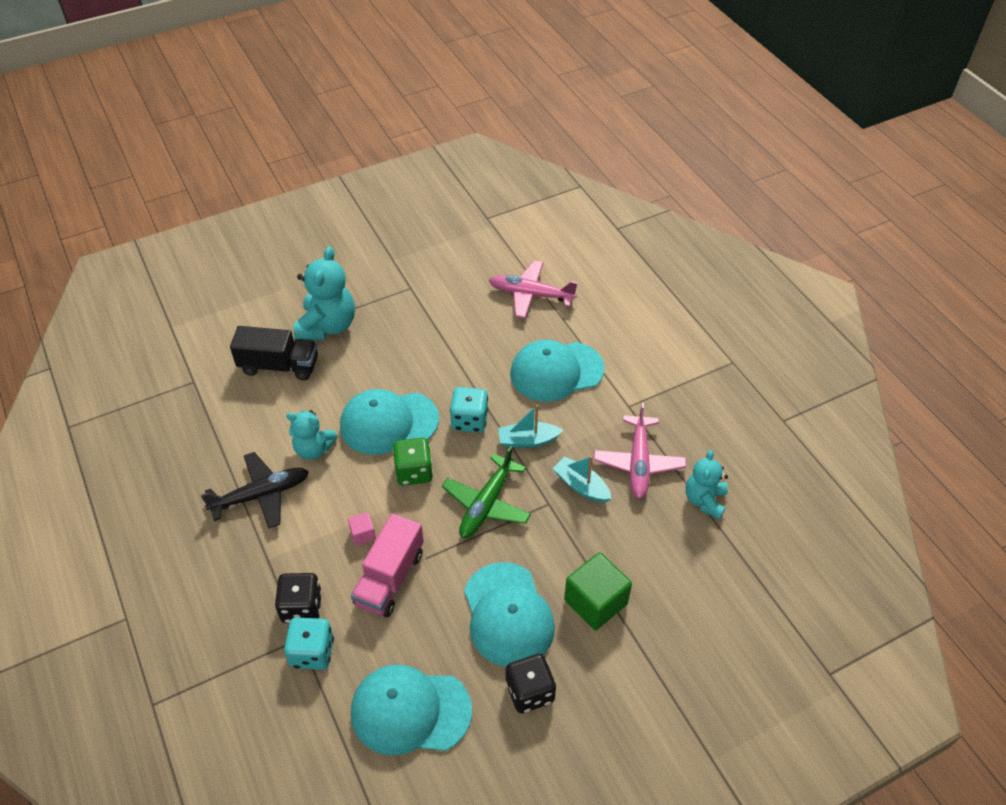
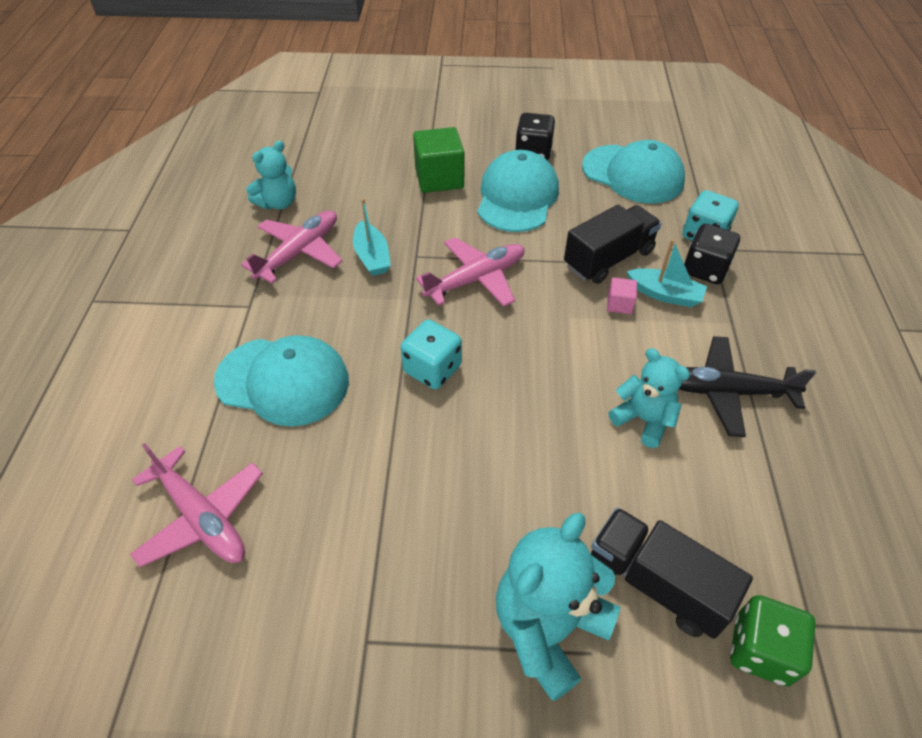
camera: 150 degrees left, 0 degrees up
(388, 423) = (531, 411): turquoise cap -> none
(390, 578) = (608, 259): pink truck -> black truck
(414, 472) = (532, 341): green dice -> green dice (760, 650)
(487, 504) = (475, 279): green plane -> pink plane
(528, 440) = (386, 319): turquoise boat -> turquoise boat (665, 294)

